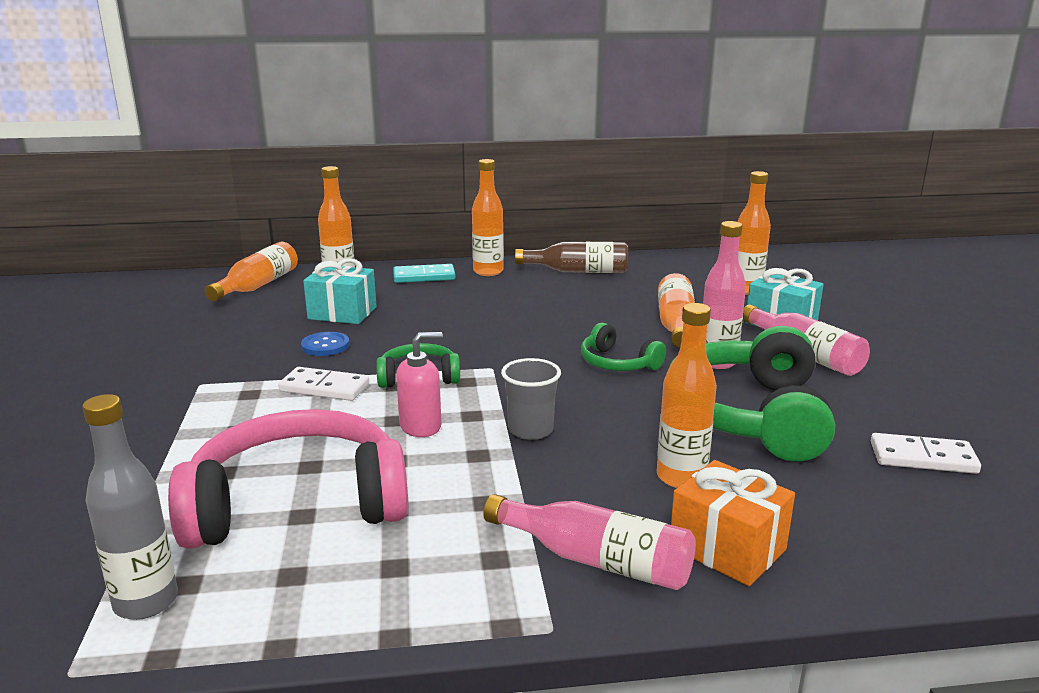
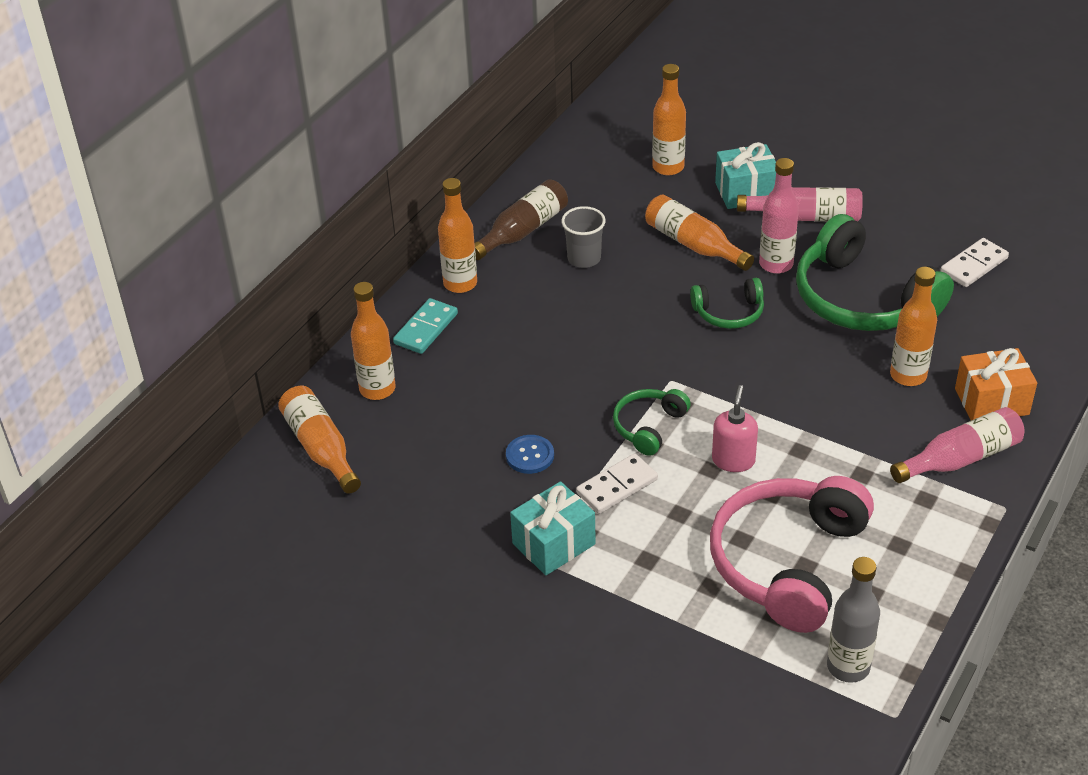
camera: 50 degrees left, 20 degrees up
(342, 313) = (463, 417): turquoise gift -> turquoise gift (553, 544)
(530, 430) = (789, 409): grey cup -> grey cup (584, 258)

